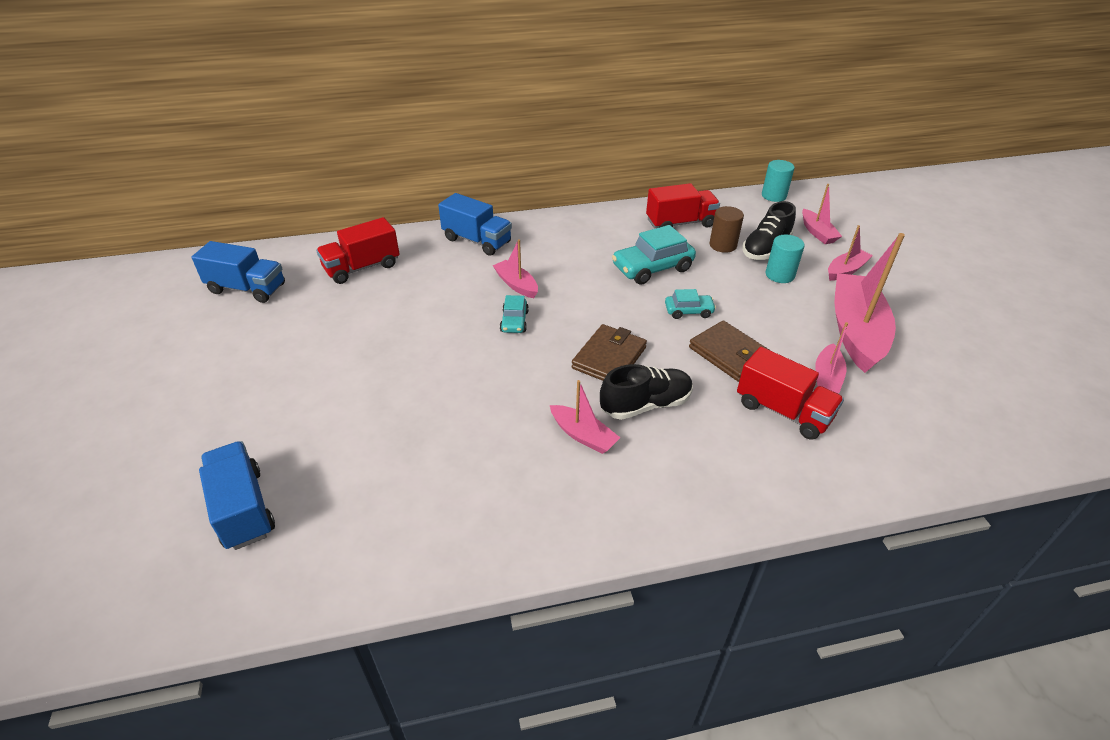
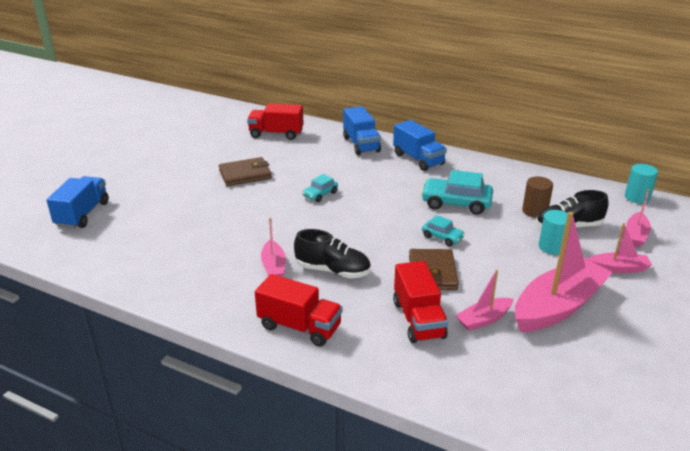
camera: 40 degrees right, 10 degrees down
(247, 289) = (207, 122): blue truck -> blue truck (418, 159)
(516, 284) = (350, 176): pink boat -> none
(609, 358) = (348, 237): brown wallet -> brown wallet (245, 174)
(680, 223) = (522, 186): red truck -> red truck (299, 327)

